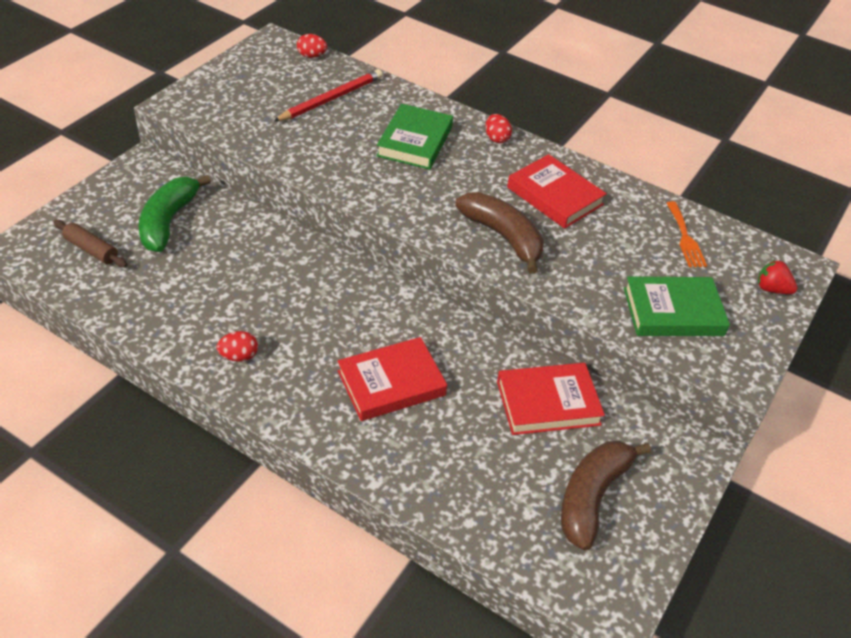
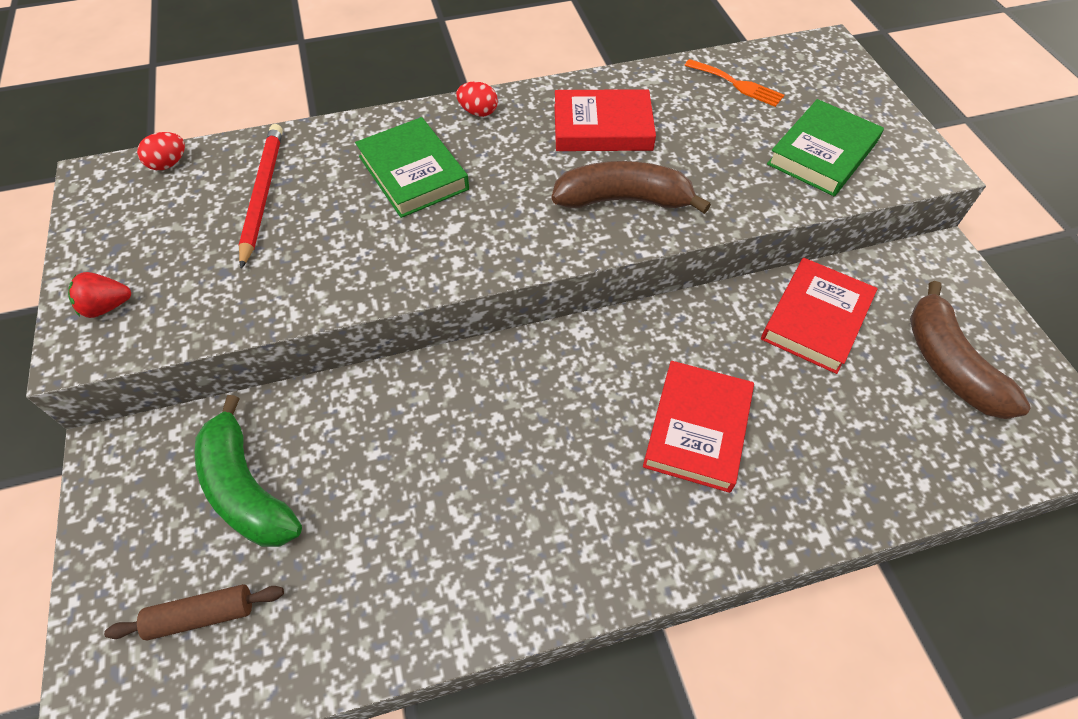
camera: 45 degrees left, 10 degrees up
(239, 356) = (541, 553): red egg -> none
(771, 289) = (842, 78): red strawberry -> red strawberry (107, 307)

